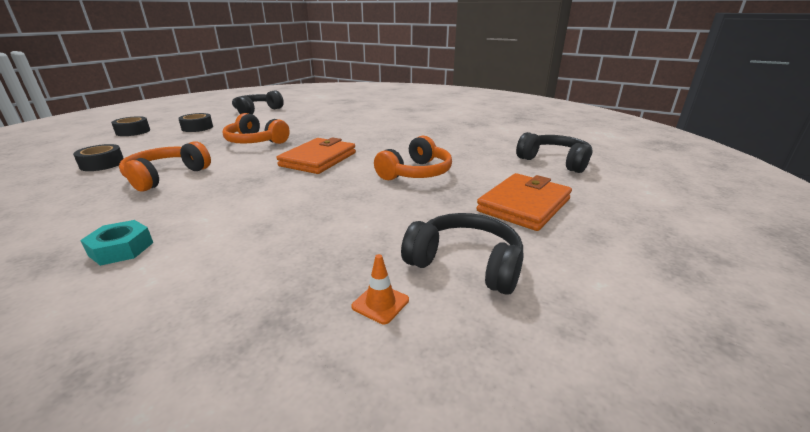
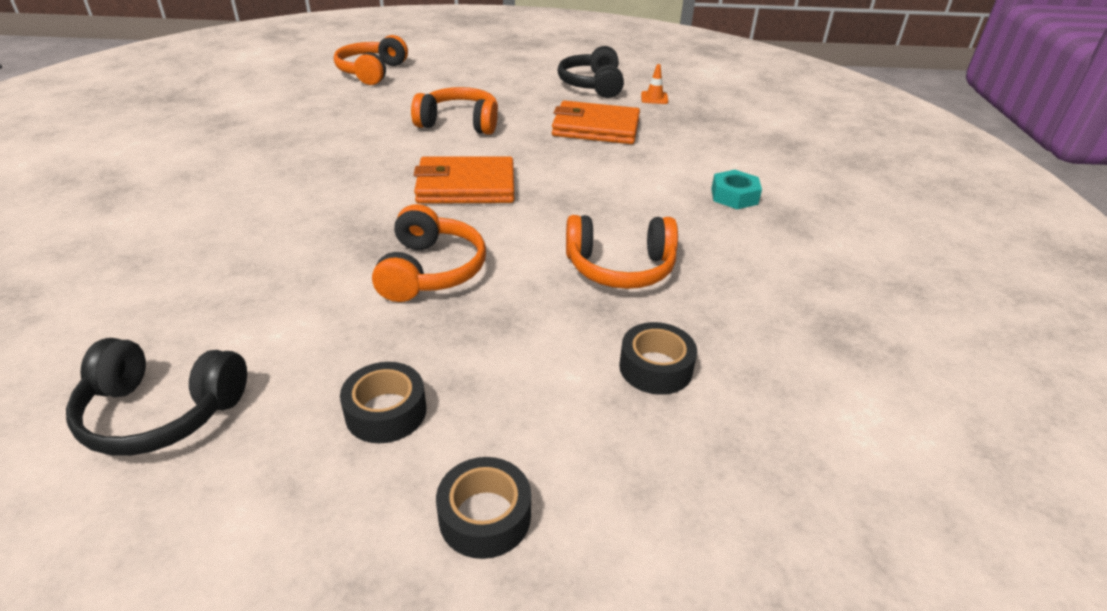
camera: 120 degrees left, 10 degrees up
(524, 205) = (490, 77): orange wallet -> orange wallet (595, 128)
(554, 161) = (372, 72): black headphones -> orange headphones

